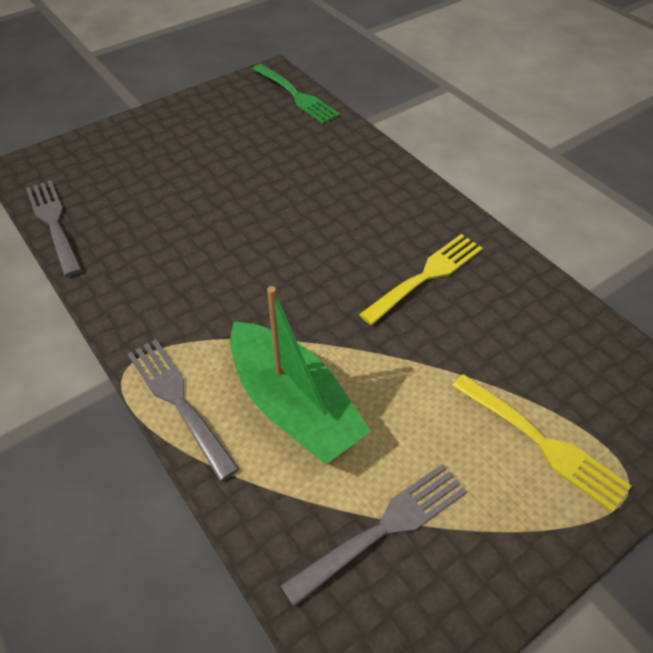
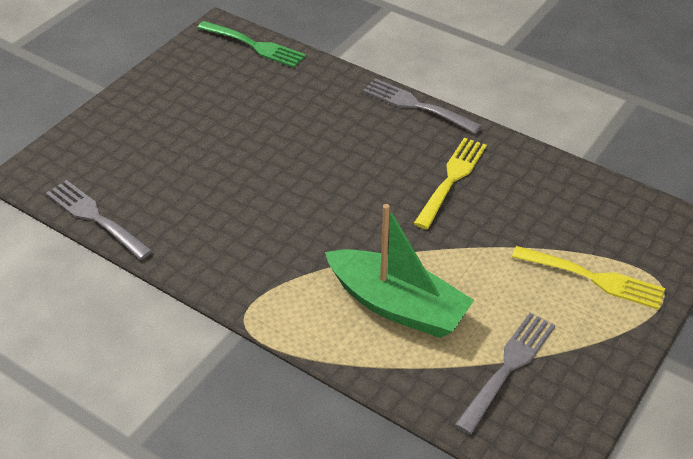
camera: 20 degrees left, 5 degrees down
(179, 401) = (303, 328): grey fork -> grey fork (417, 105)

